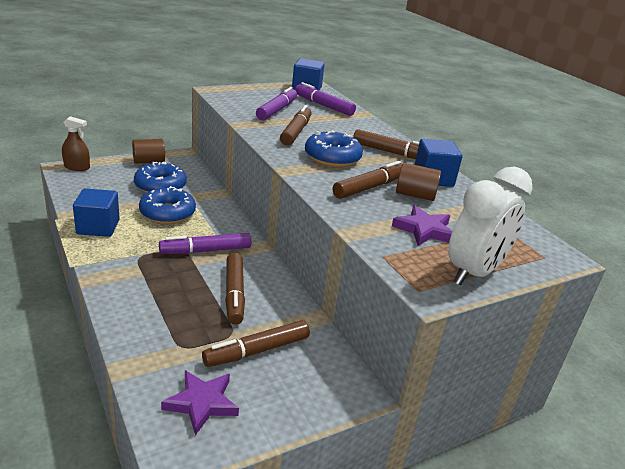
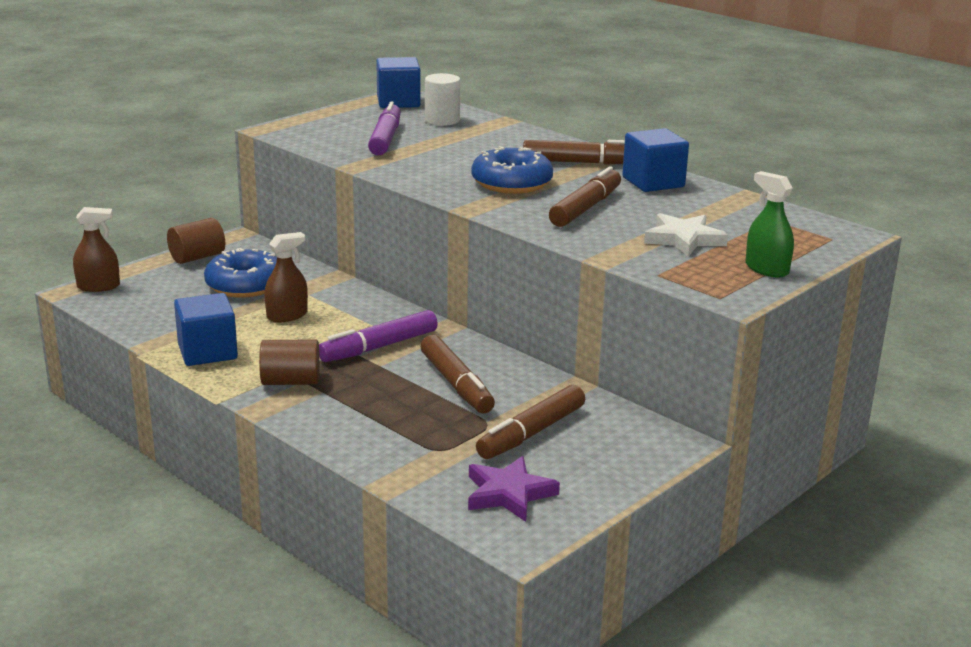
camera: 15 degrees left, 5 degrees down
(167, 213) = (287, 315): blue donut -> brown spray bottle
(296, 132) = (437, 161): brown marker -> none
(323, 105) = (442, 120): purple marker -> white cylinder
(415, 195) = (646, 205): brown cylinder -> brown cylinder (291, 381)
(424, 230) = (684, 239): purple star -> white star
(474, 273) = (766, 269): white clock -> green spray bottle

